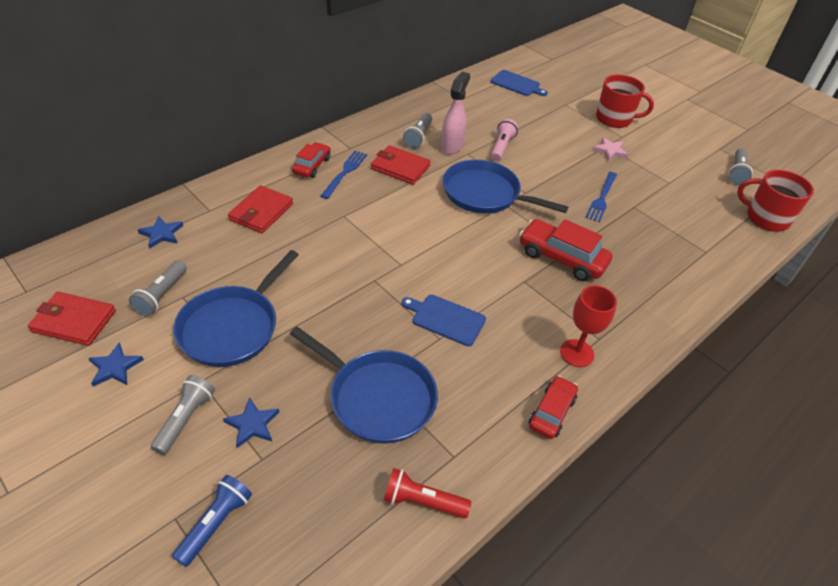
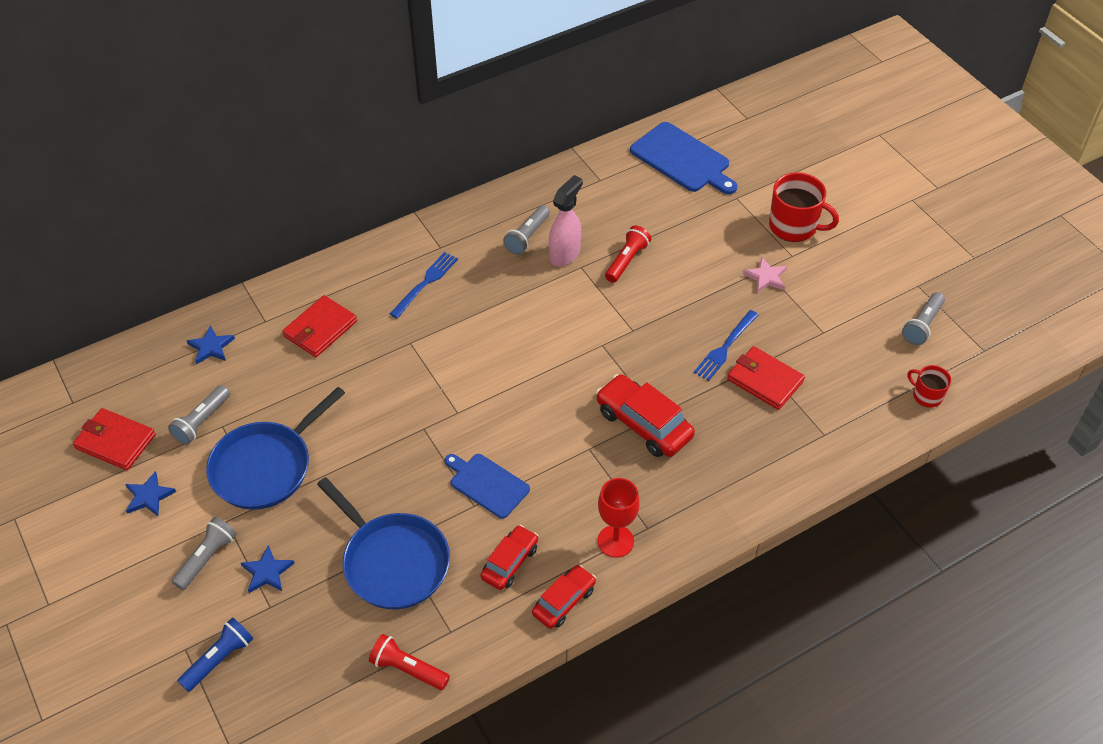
camera: 15 degrees right, 5 degrees up
(312, 166) = (389, 270): red car -> red car (510, 562)
(400, 167) = (492, 281): red wallet -> red wallet (764, 380)
(485, 194) = (583, 328): blue pan -> none
(501, 147) = (626, 261): pink flashlight -> red flashlight
(517, 84) = (682, 159): blue cutting board -> blue cutting board, size x1.53
(766, 218) = (926, 396): red mug -> red mug, size x0.56

